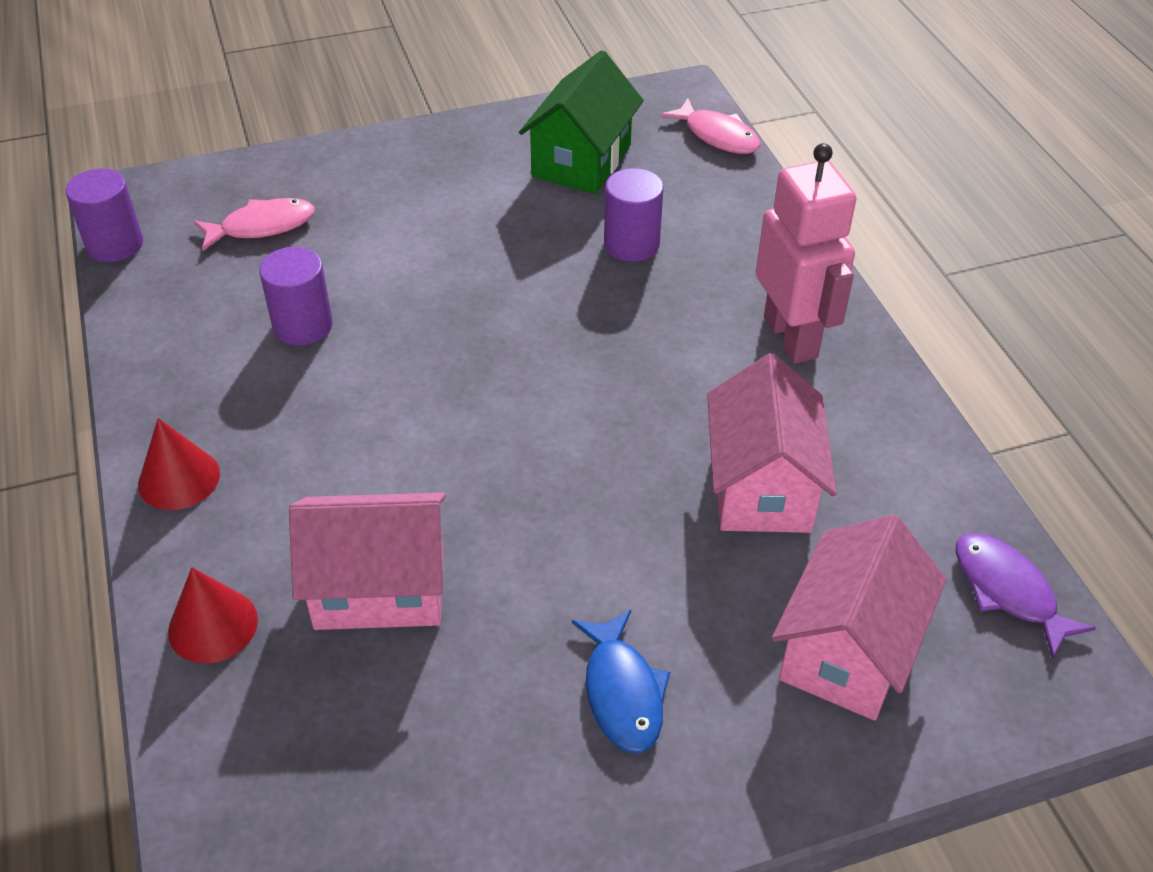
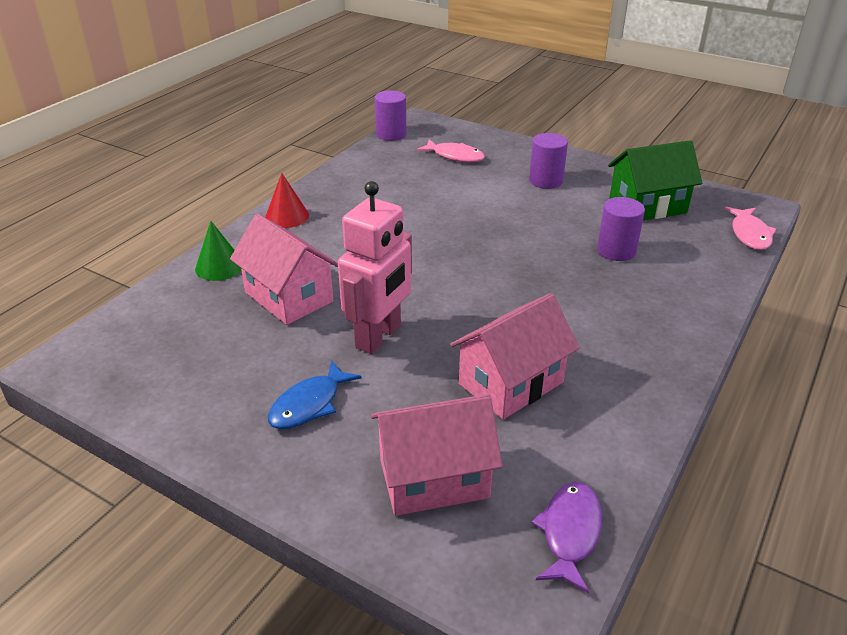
camera: 50 degrees right, 10 degrees down
(213, 625) = (219, 266): red cone -> green cone
(302, 325) = (413, 196): purple cylinder -> purple cylinder (546, 181)
(791, 337) = (640, 338): pink robot -> pink robot (379, 336)

